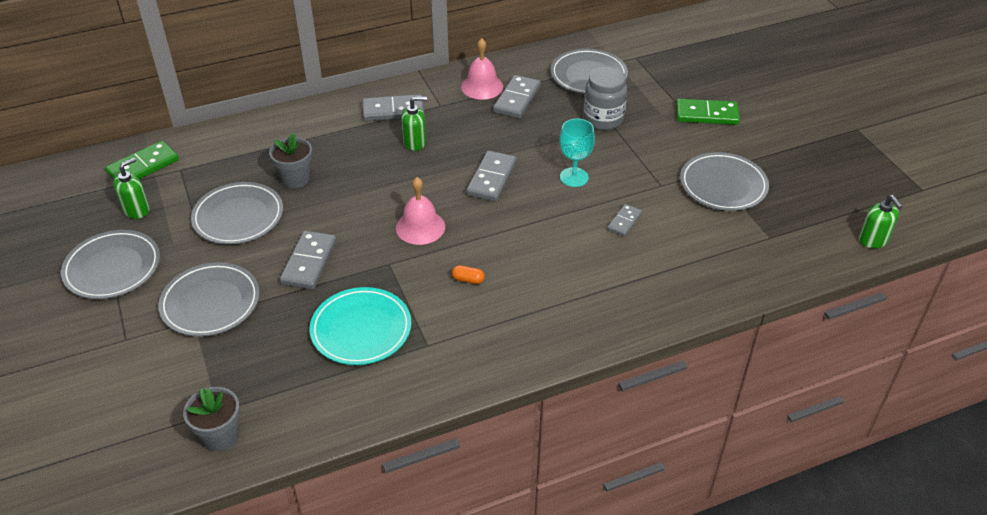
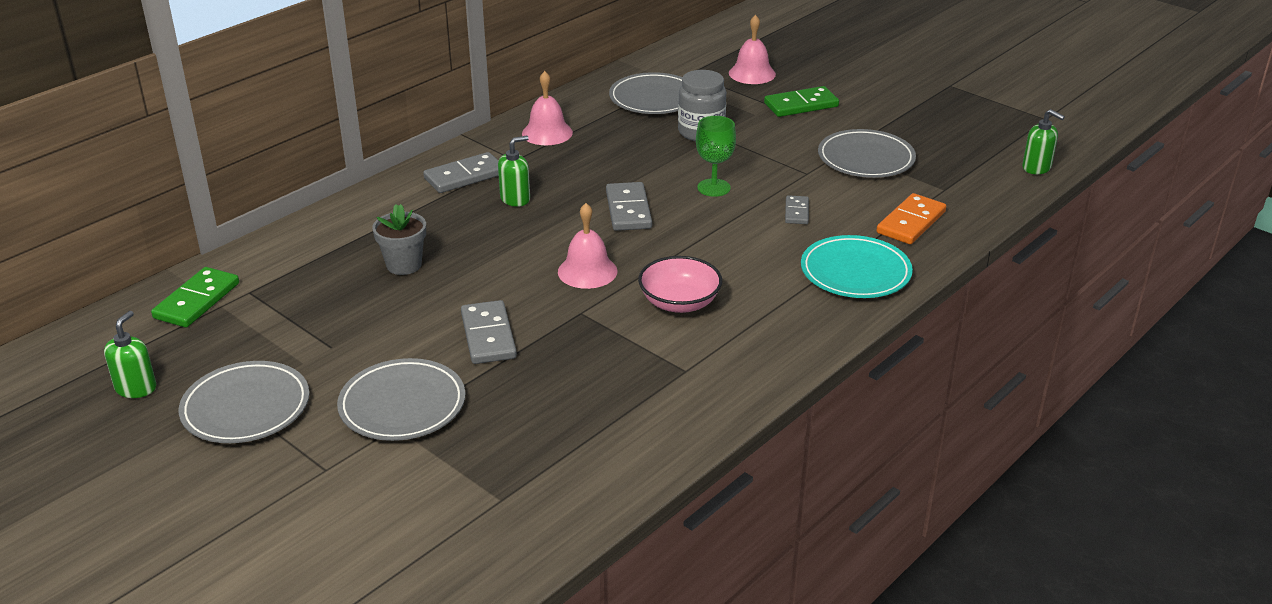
camera: 25 degrees left, 10 degrees down
(136, 210) = (227, 344): green soap dispenser -> green soap dispenser (136, 388)
(220, 436) = (525, 521): grey flower pot -> none
(238, 217) = (364, 317): grey plate -> none
(361, 329) = (601, 378): turquoise plate -> turquoise plate (855, 272)
(468, 280) = (679, 303): orange capsule -> pink bowl
(517, 99) = (595, 135): grey domino -> none
(574, 177) = (713, 188): turquoise goblet -> green goblet
(688, 71) = (752, 73): none -> pink bell
(714, 262) = (911, 222): none -> orange domino

